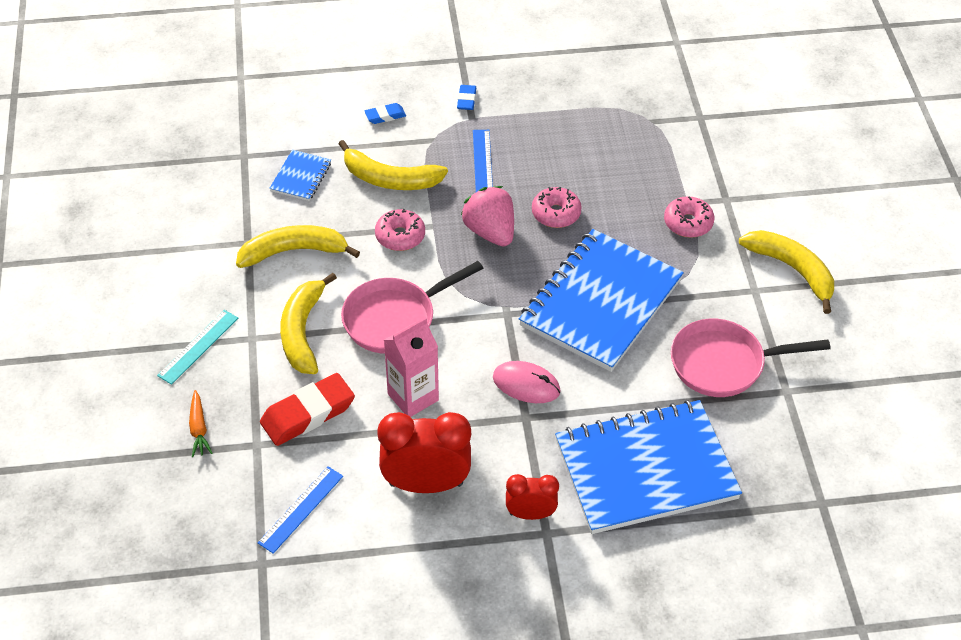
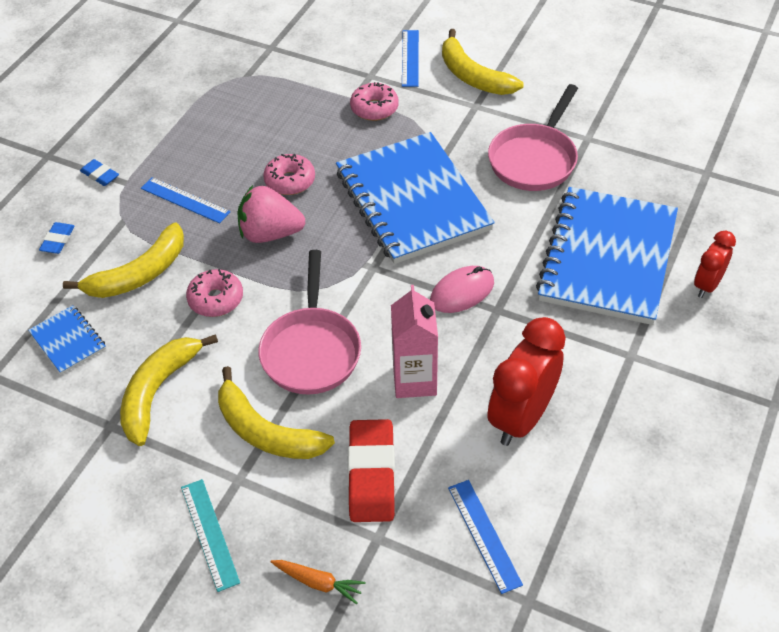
camera: 55 degrees left, 0 degrees up
(530, 514) = (604, 357): red clock -> red clock (707, 285)
(774, 214) = (410, 58): none -> blue ruler
(792, 270) = (473, 76): yellow banana -> yellow banana turned 120 degrees counterclockwise

